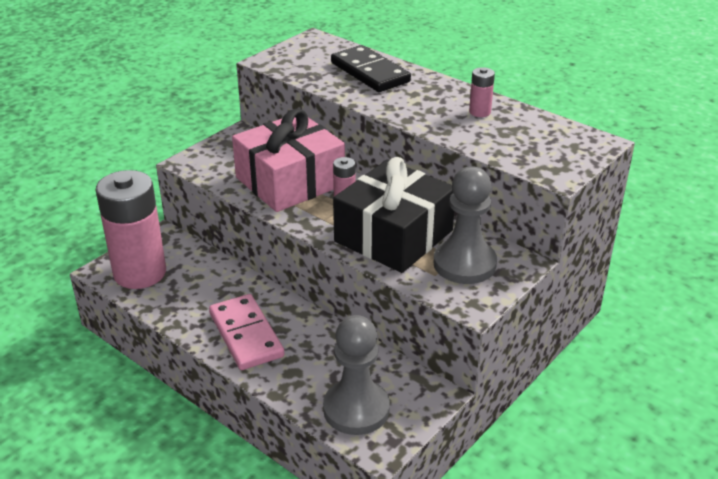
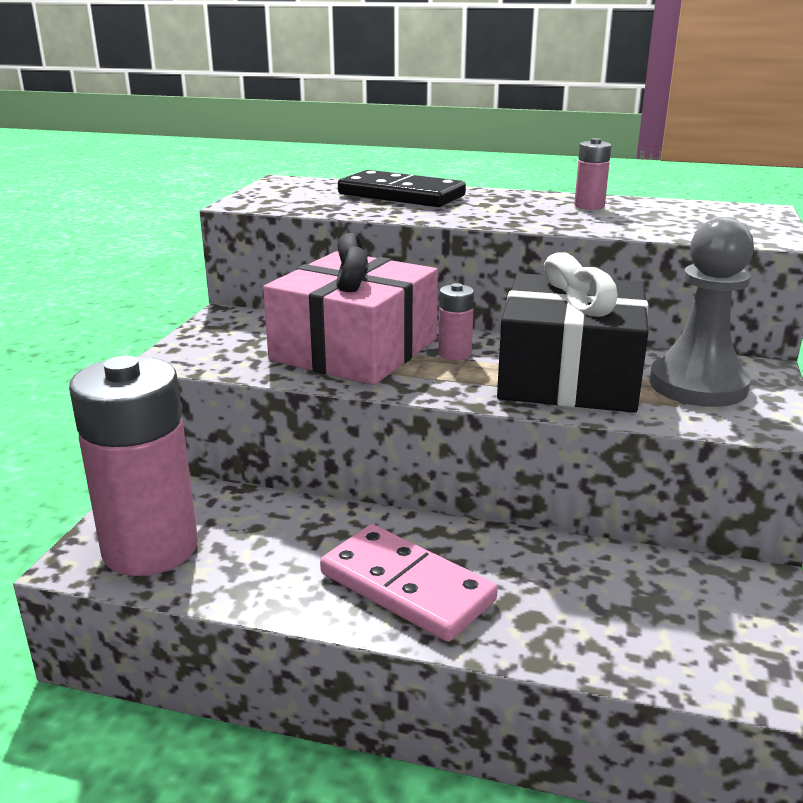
camera: 25 degrees left, 10 degrees down
(356, 409) = (679, 640): grey pawn -> none

